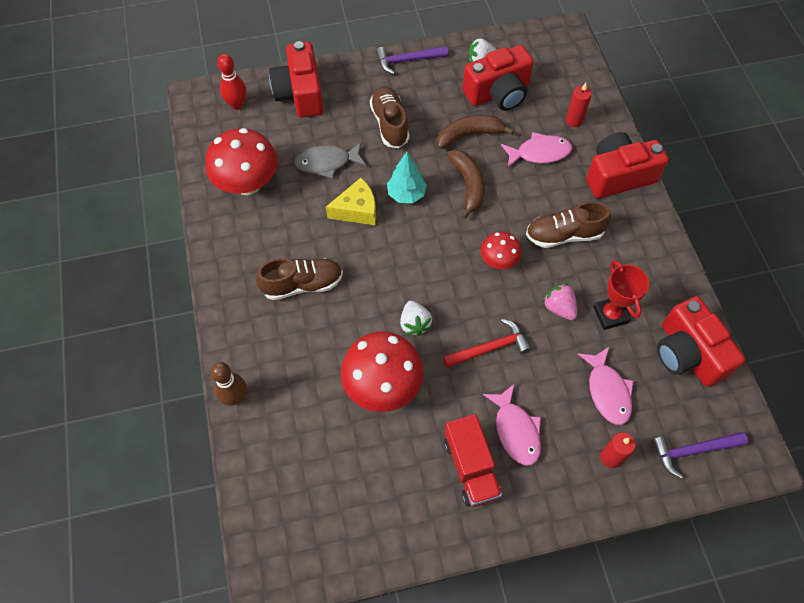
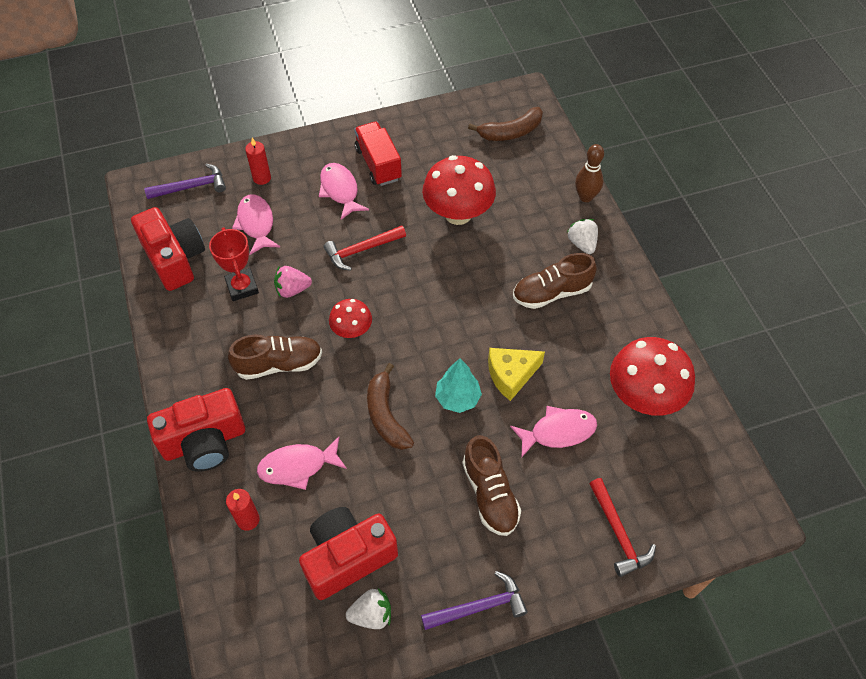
camera: 175 degrees right, 5 degrees down
(237, 105) = (696, 508): red bowling pin -> none
(300, 94) = (618, 533): red camera -> red hammer
(327, 163) = (558, 432): grey fish -> pink fish
(414, 324) = (434, 265): white strawberry -> white strawberry (582, 244)
(469, 135) = (386, 486): brown banana -> brown banana (511, 132)
(559, 308) = (292, 290): pink strawberry -> pink strawberry turned 120 degrees clockwise

